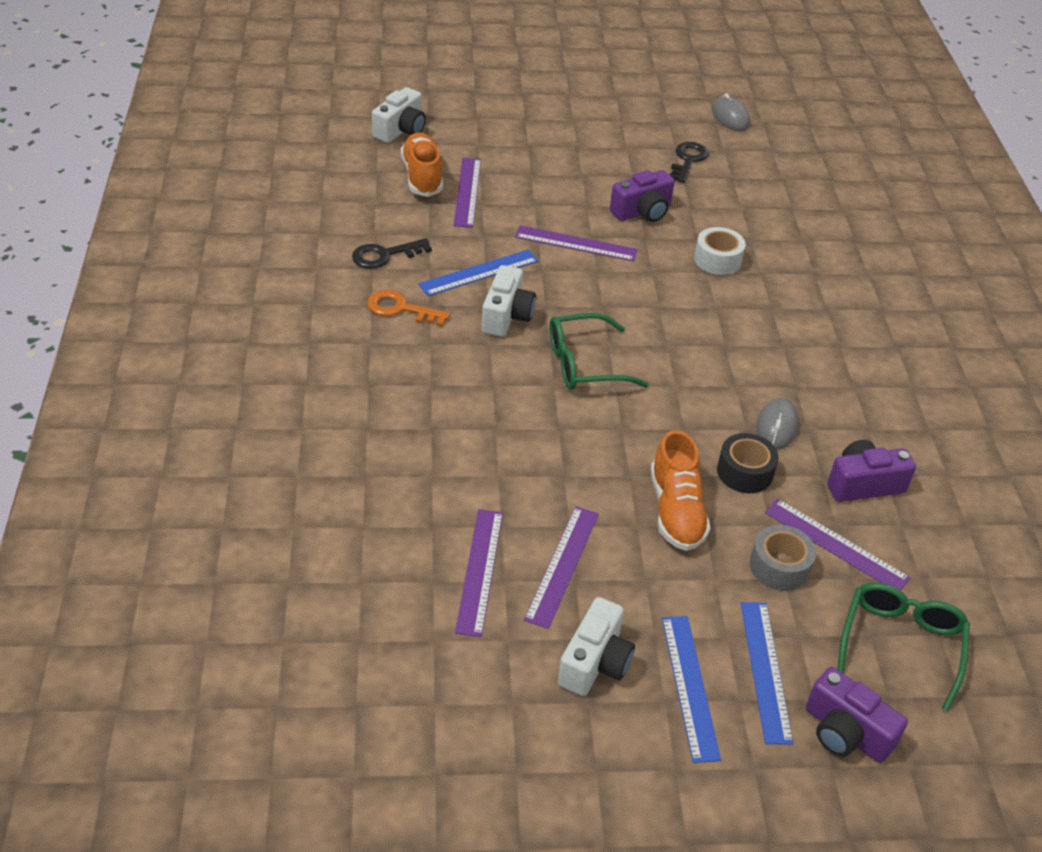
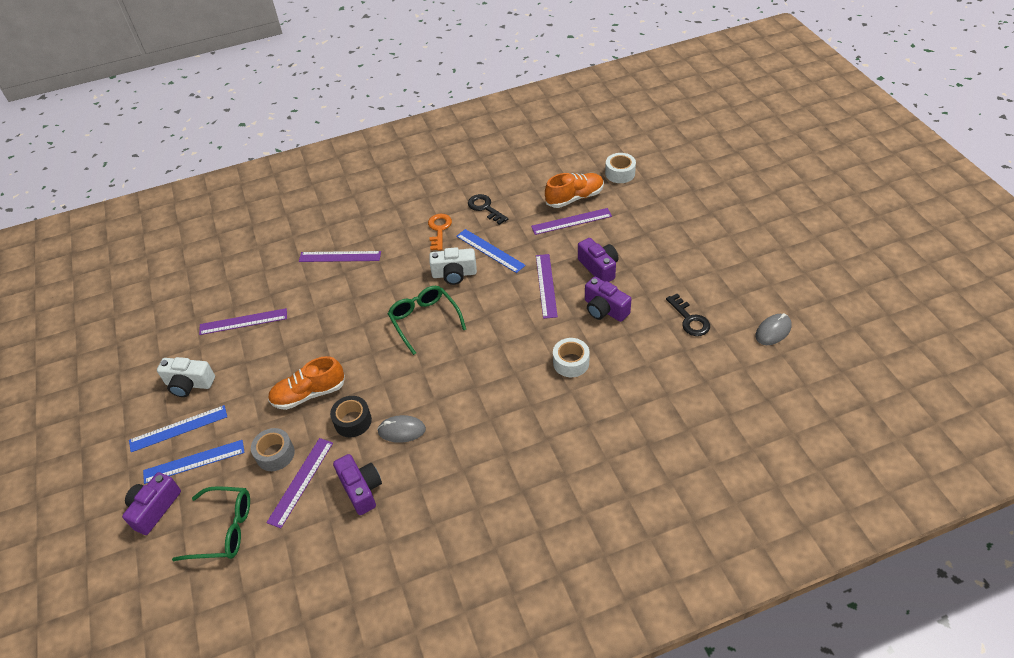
camera: 80 degrees right, 5 degrees up
(401, 130) = (620, 173): white camera -> white tape
(562, 565) = (254, 353): purple ruler -> purple ruler (340, 256)
(568, 195) = (599, 267): none -> purple camera
(688, 160) = (689, 319): black key -> black key turned 60 degrees clockwise

